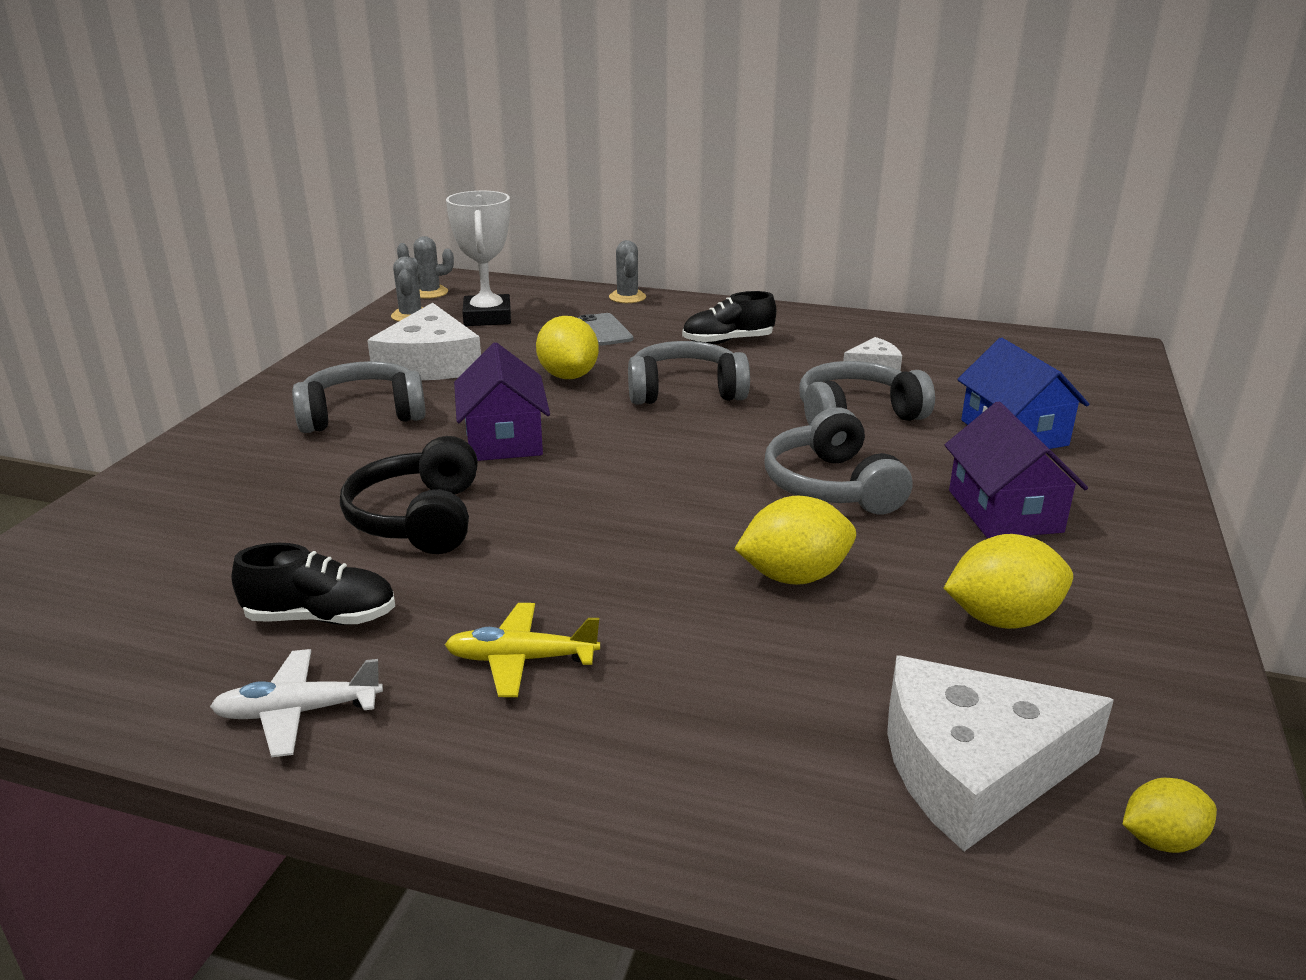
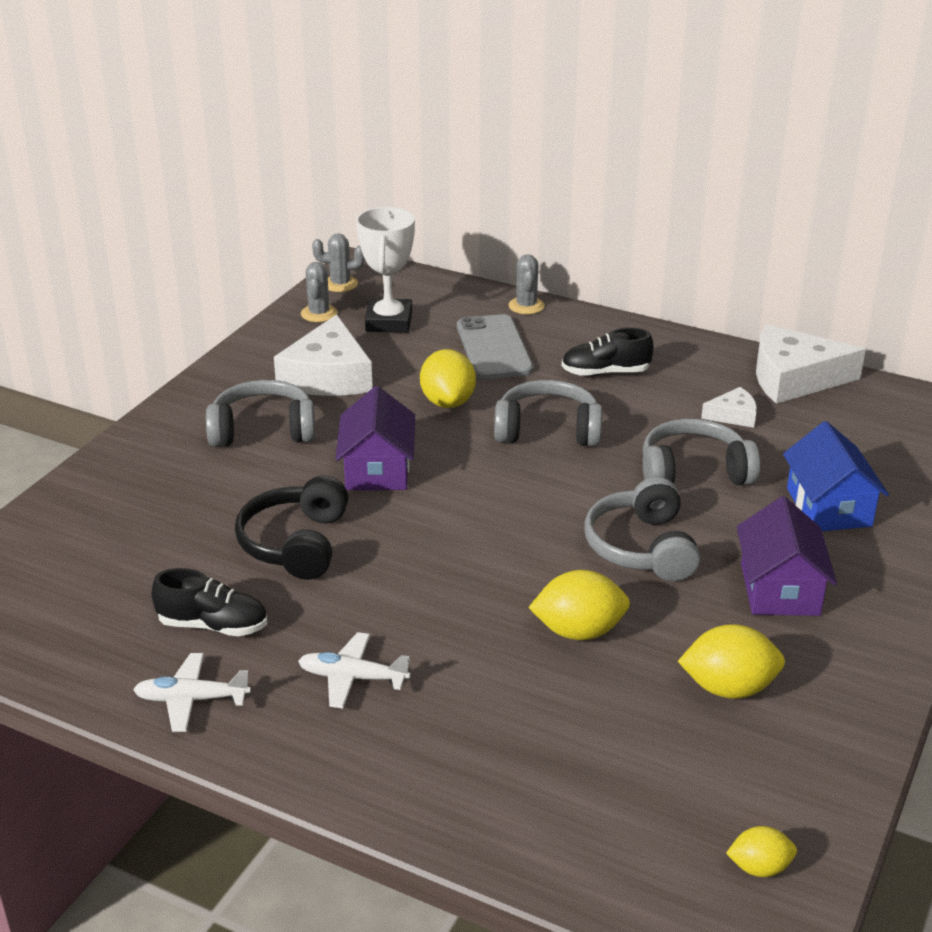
camera: 10 degrees right, 5 degrees up
(521, 659) = (352, 678): yellow plane -> white plane
(604, 330) = (493, 348): grey phone -> grey phone, size x1.62
(973, 768) = (651, 801): white cheese -> white cheese (794, 378)

